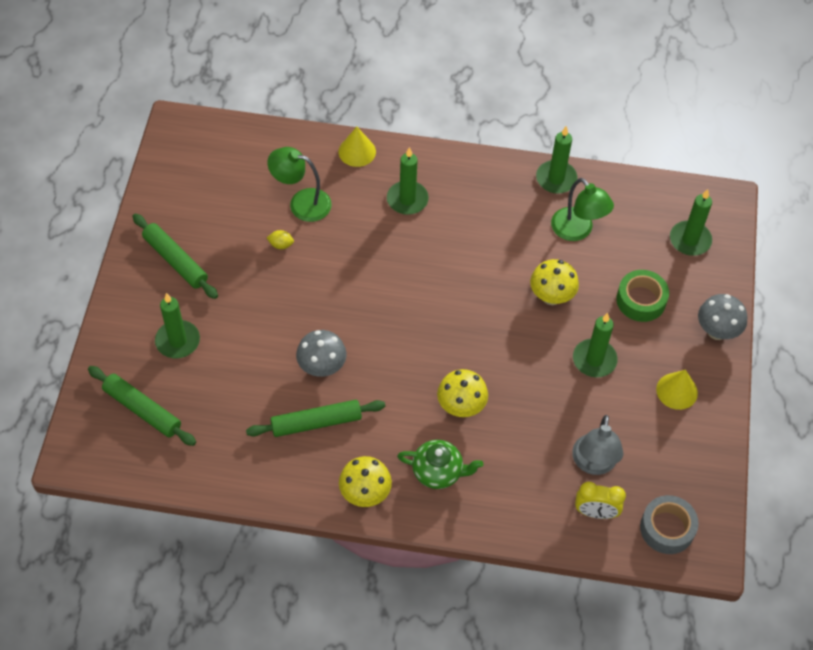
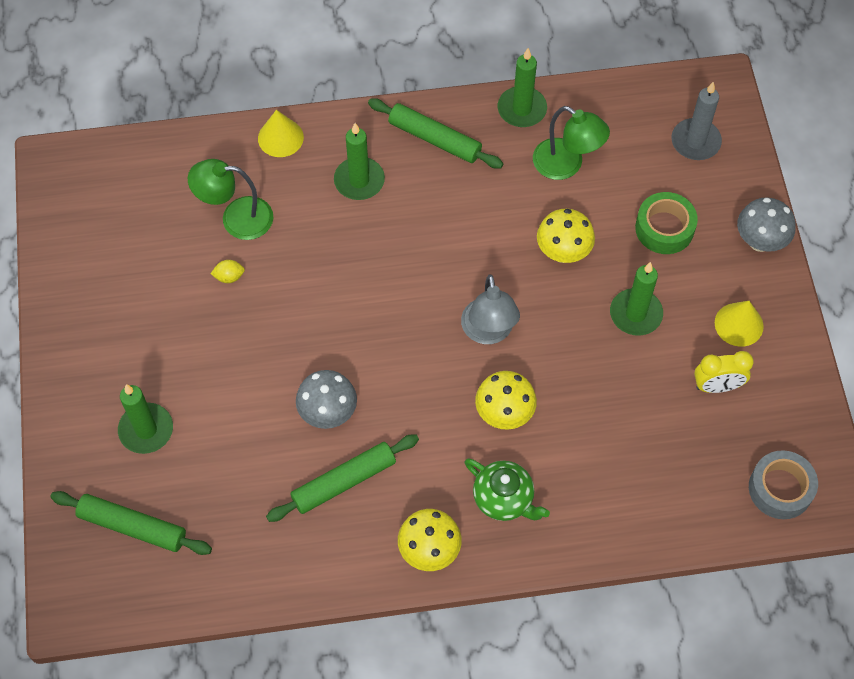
camera: 15 degrees left, 5 degrees up
(175, 260) = (109, 331): green rolling pin -> green rolling pin (434, 139)
(438, 472) = (504, 499): green teapot -> green teapot turned 45 degrees clockwise
(593, 464) = (675, 437): grey lamp -> grey lamp (488, 332)
(595, 512) = (696, 494): yellow clock -> yellow clock (717, 386)
(690, 240) = (695, 141): green candle -> grey candle

